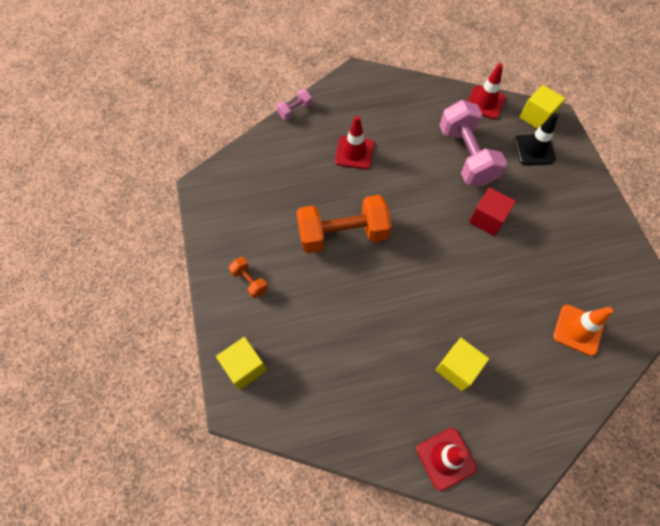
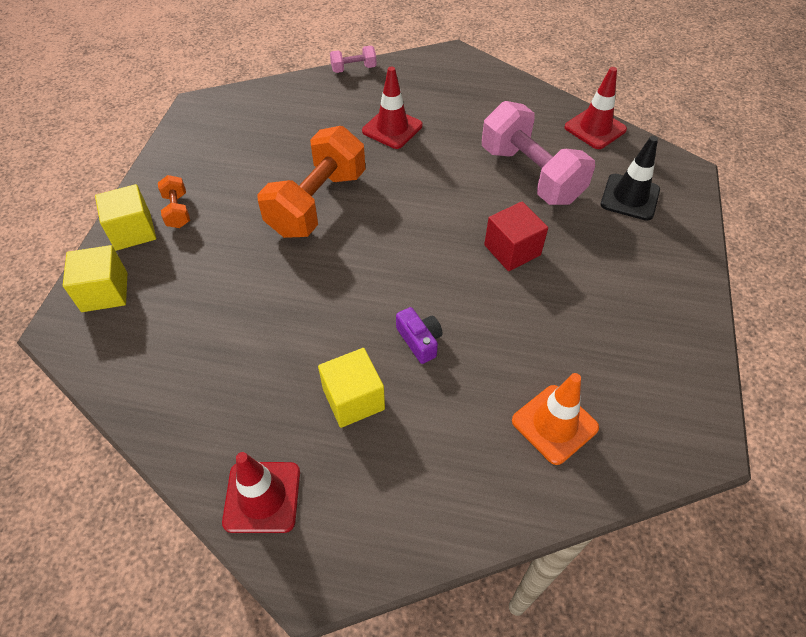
camera: 25 degrees right, 10 degrees down
(342, 234) = (317, 203): orange dumbbell -> orange dumbbell turned 75 degrees counterclockwise
(466, 156) = (530, 175): pink dumbbell -> pink dumbbell turned 45 degrees counterclockwise
(471, 309) = (419, 340): none -> purple camera
(536, 117) = (657, 163): yellow cube -> yellow cube (133, 231)

